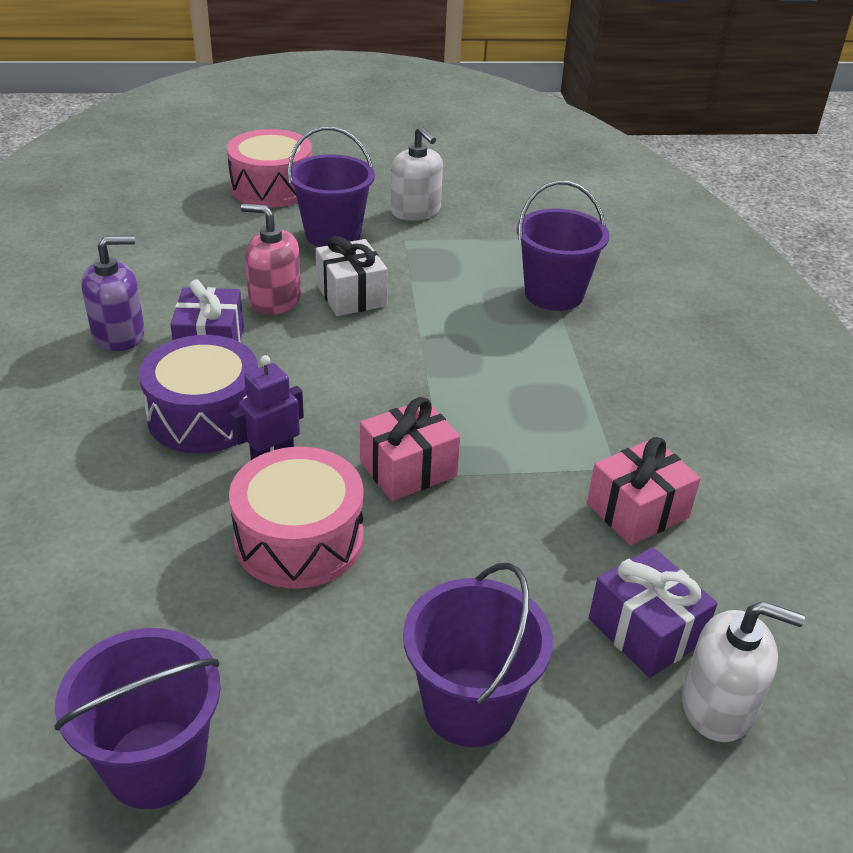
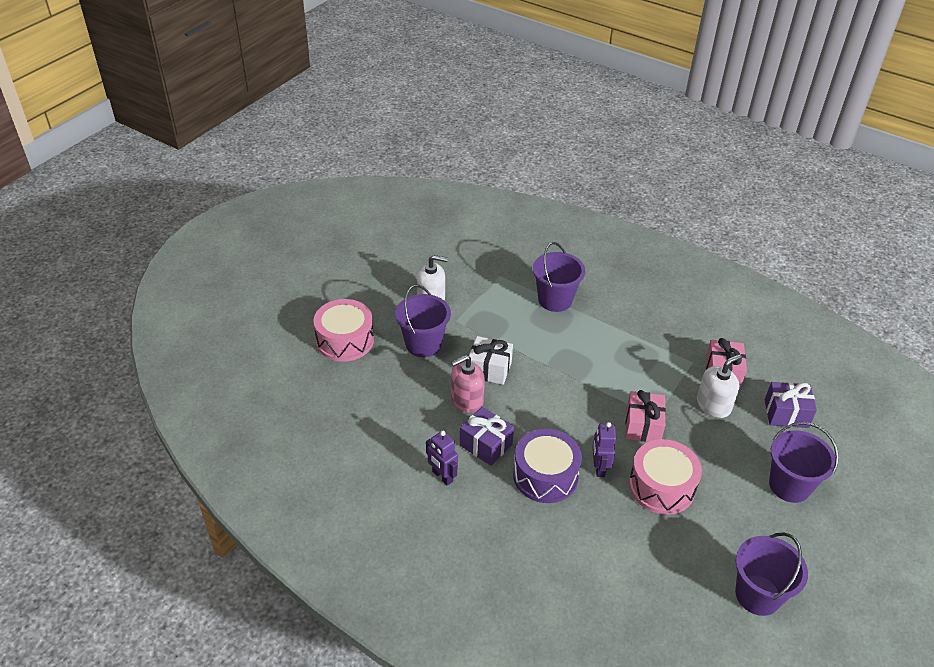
camera: 50 degrees left, 5 degrees up
(119, 334) = (442, 476): purple soap dispenser -> purple robot
(718, 705) = (832, 418): white soap dispenser -> white soap dispenser (713, 405)

